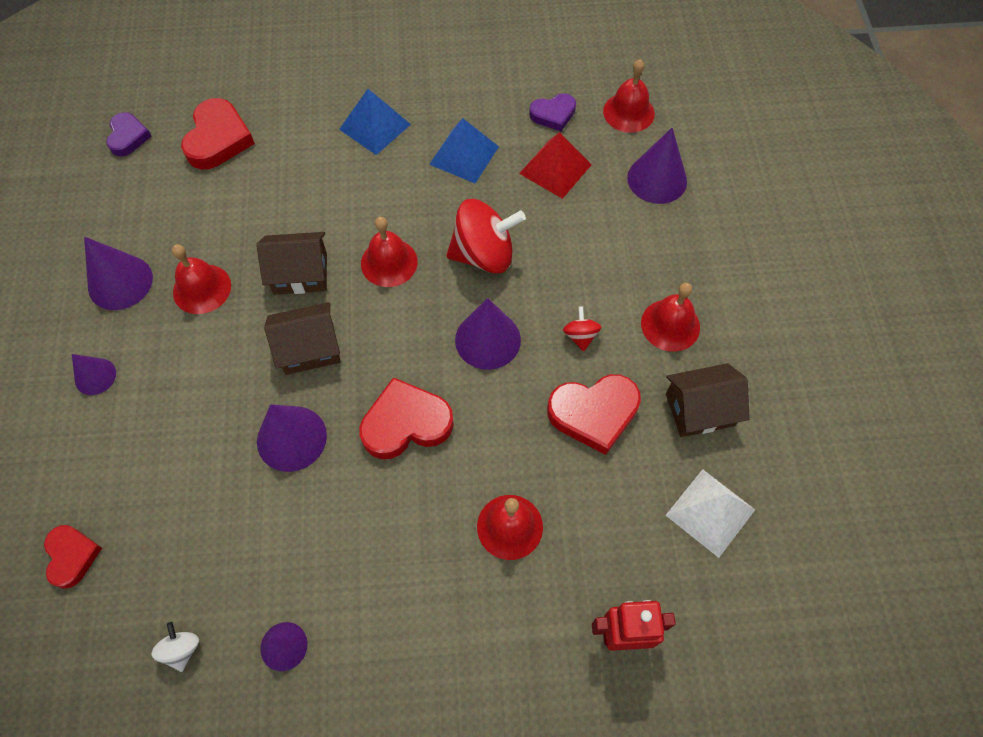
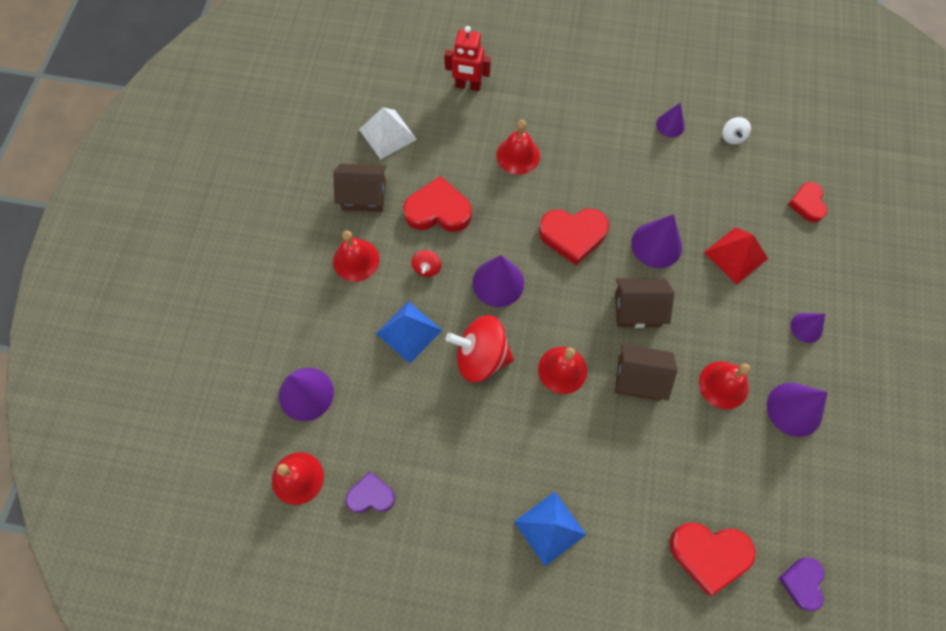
camera: 165 degrees left, 5 degrees up
(218, 139) = (709, 554): red heart -> red heart turned 105 degrees counterclockwise
(464, 155) = (471, 468): blue pyramid -> blue pyramid (408, 331)
(555, 169) = (391, 429): red pyramid -> red pyramid (735, 255)

